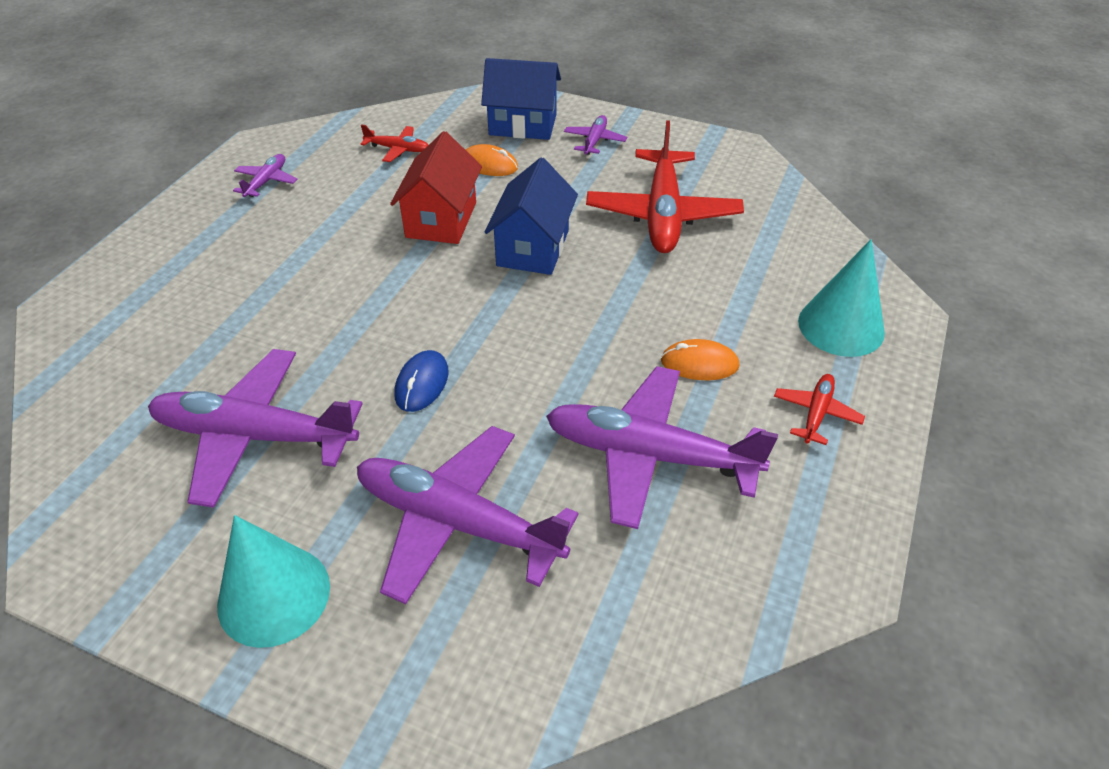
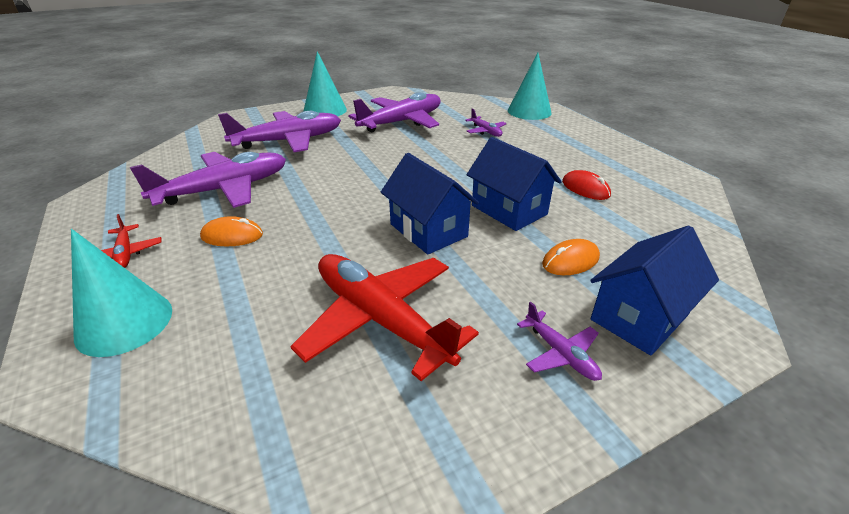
camera: 130 degrees right, 10 degrees down
(92, 317) = (529, 111): none -> turquoise cone
(266, 181) = (627, 169): purple plane -> purple plane (485, 131)
(344, 192) = (585, 188): none -> red mouse
(398, 149) = (637, 227): red plane -> none
(422, 383) = (371, 157): blue mouse -> none
(441, 220) = (509, 210): red house -> blue house
(699, 363) = (232, 236): orange mouse -> orange mouse turned 45 degrees clockwise

